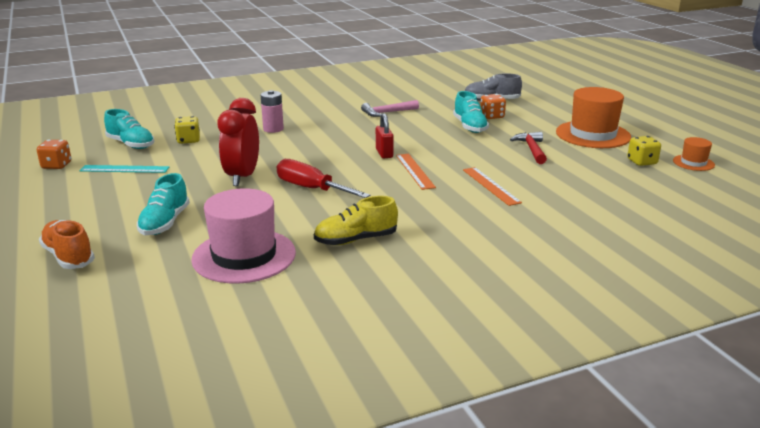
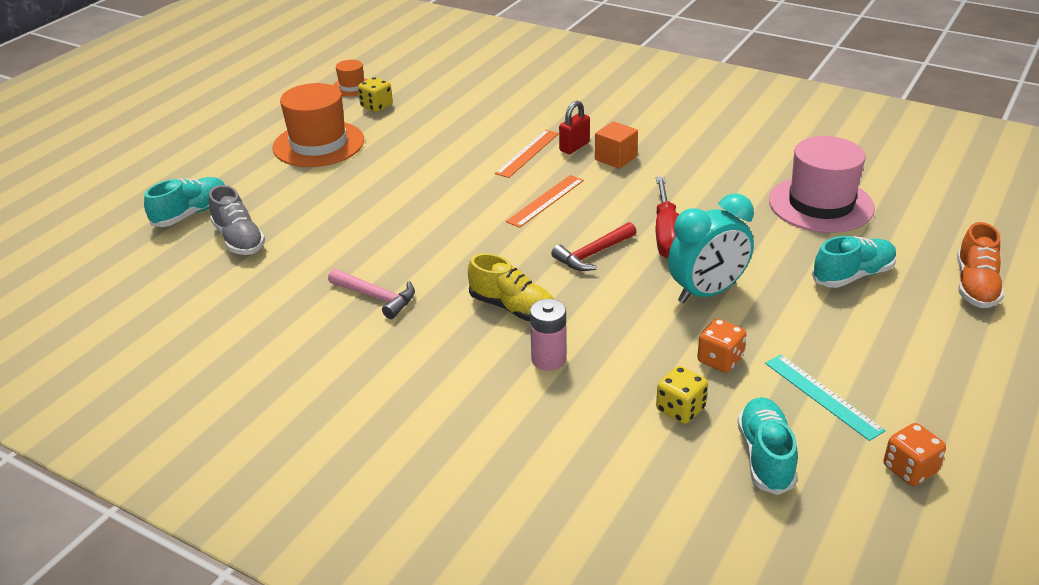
camera: 125 degrees left, 10 degrees up
(242, 177) = (707, 293): red clock -> turquoise clock
(356, 240) = (718, 171): yellow shoe -> yellow shoe (513, 308)
(384, 153) = (522, 237): red padlock -> red padlock (574, 147)
(437, 211) = (615, 158): none -> orange cube
(470, 126) = (369, 218): turquoise shoe -> turquoise shoe (191, 213)
(492, 116) = (312, 217): orange dice -> orange dice (720, 360)
(531, 149) = (404, 162): red hammer -> red hammer (593, 254)

